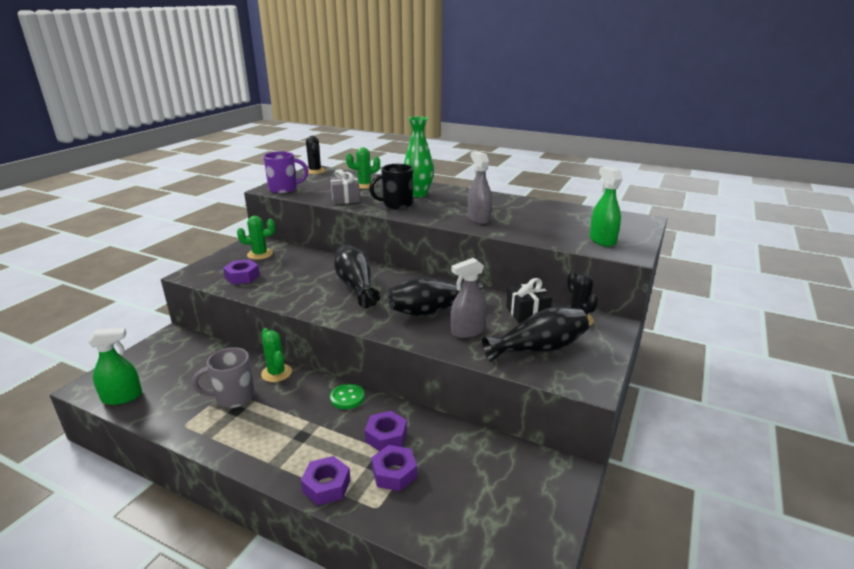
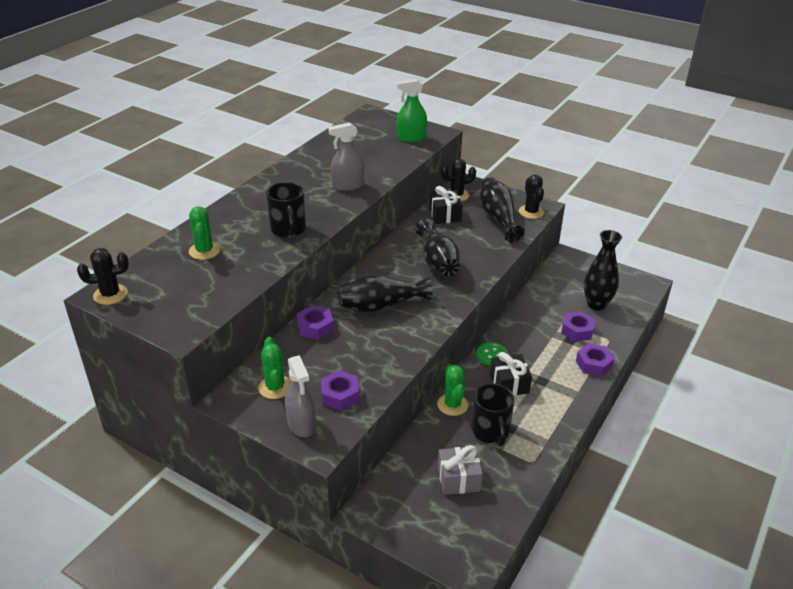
camera: 85 degrees left, 10 degrees up
(122, 397) = (490, 526): green spray bottle -> none
(233, 397) = (491, 432): grey mug -> black mug
(276, 373) = (452, 405): green cactus -> green cactus turned 75 degrees counterclockwise
(284, 189) = (189, 318): purple mug -> none
(300, 410) = (509, 384): none -> black gift
(345, 198) = (253, 265): grey gift -> grey gift (458, 479)
(386, 436) = (539, 333): purple nut -> purple nut (315, 327)
(418, 194) = (258, 214): green vase -> none
(457, 499) = (596, 304): none -> black vase
(468, 331) = (472, 246): grey spray bottle -> grey spray bottle (301, 424)
(569, 375) = (531, 212): none -> black cactus

